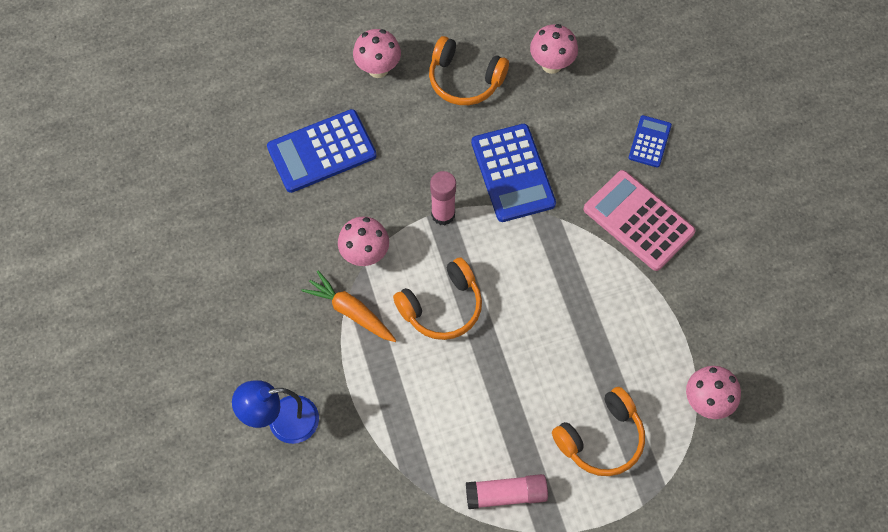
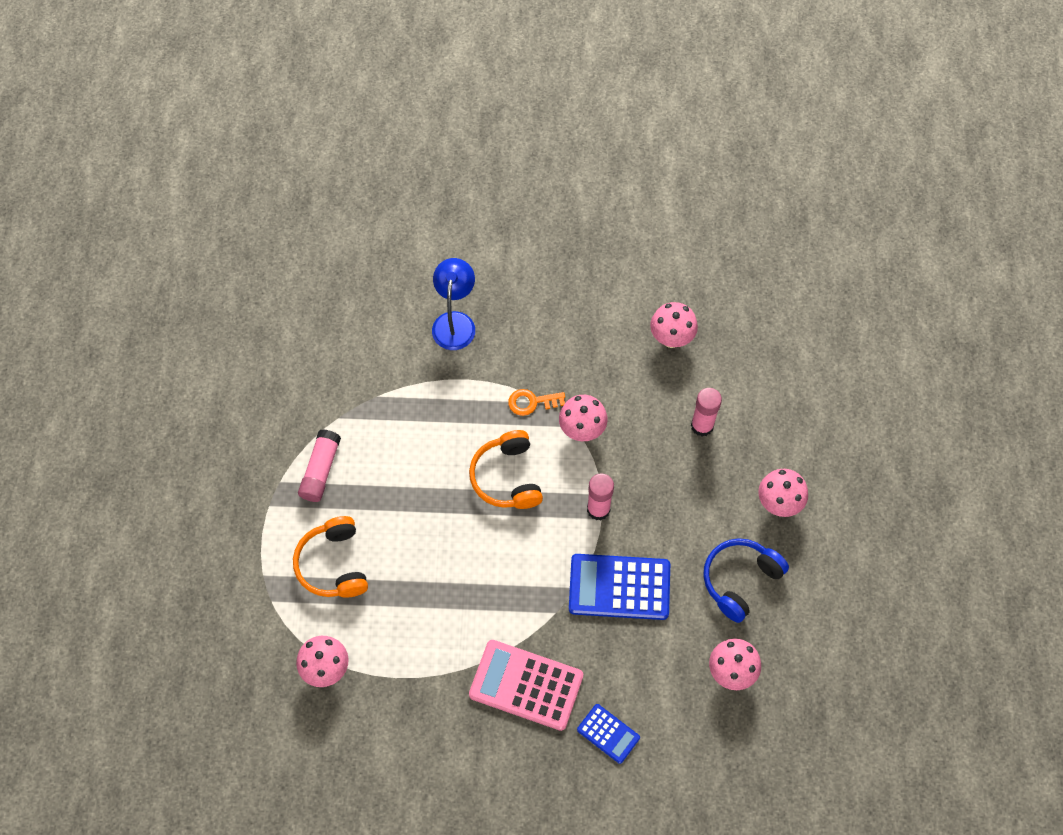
camera: 110 degrees right, 0 degrees up
(234, 205) = (671, 338): none -> pink mushroom
(321, 151) = (702, 426): blue calculator -> pink glue stick
(351, 311) = (532, 402): orange carrot -> orange key
(465, 80) = (740, 580): orange headphones -> blue headphones
(638, 220) = (526, 685): pink calculator -> pink calculator turned 135 degrees counterclockwise

